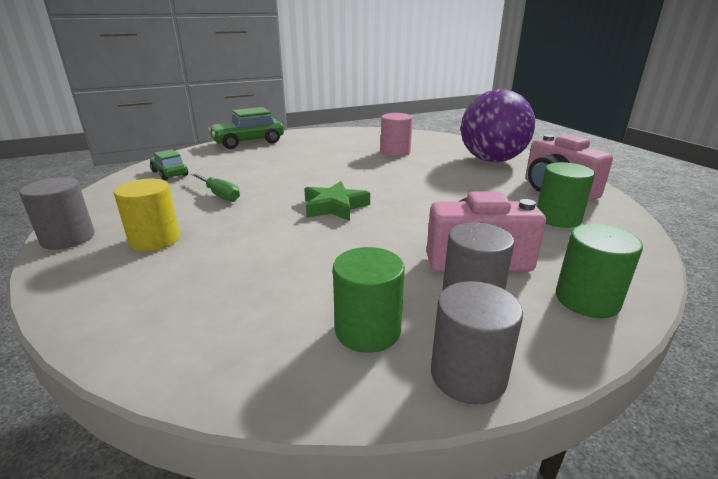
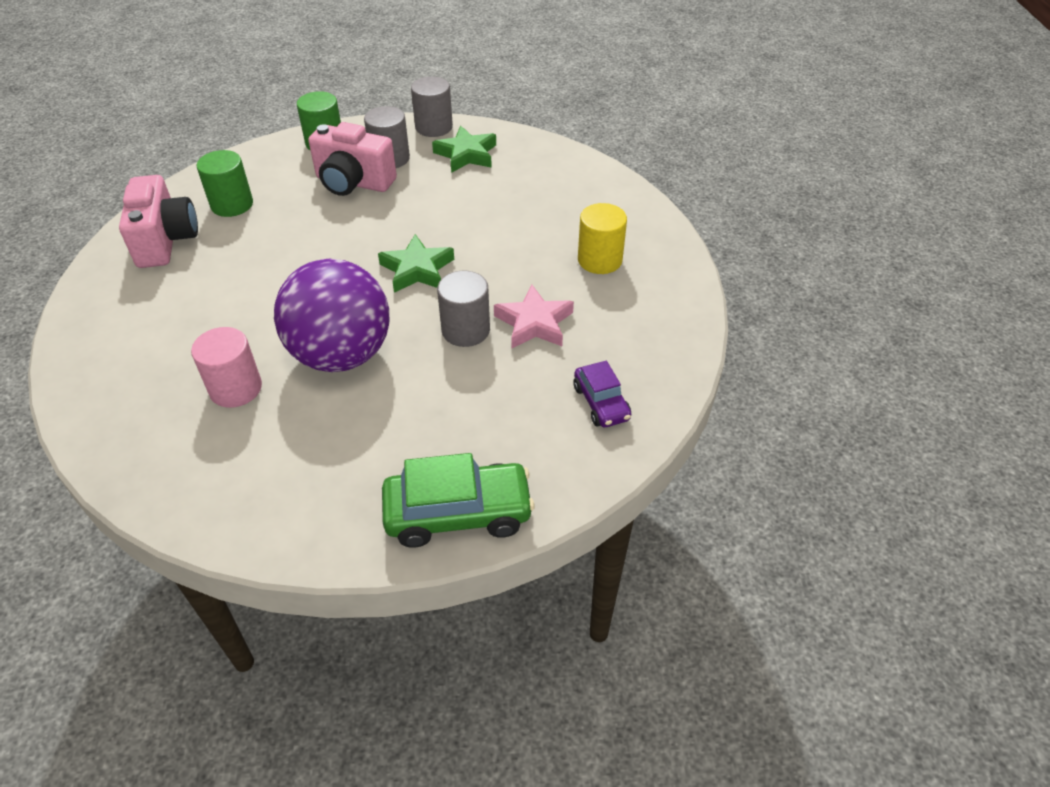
camera: 160 degrees left, 20 degrees up
(68, 238) = (681, 280): grey cylinder -> grey cylinder (465, 330)
(169, 173) = (601, 403): green car -> purple car
(220, 195) = (534, 323): green screwdriver -> pink star
(367, 330) = (466, 154): green cylinder -> green star
(491, 160) = (135, 322): purple ball -> purple ball (341, 355)

